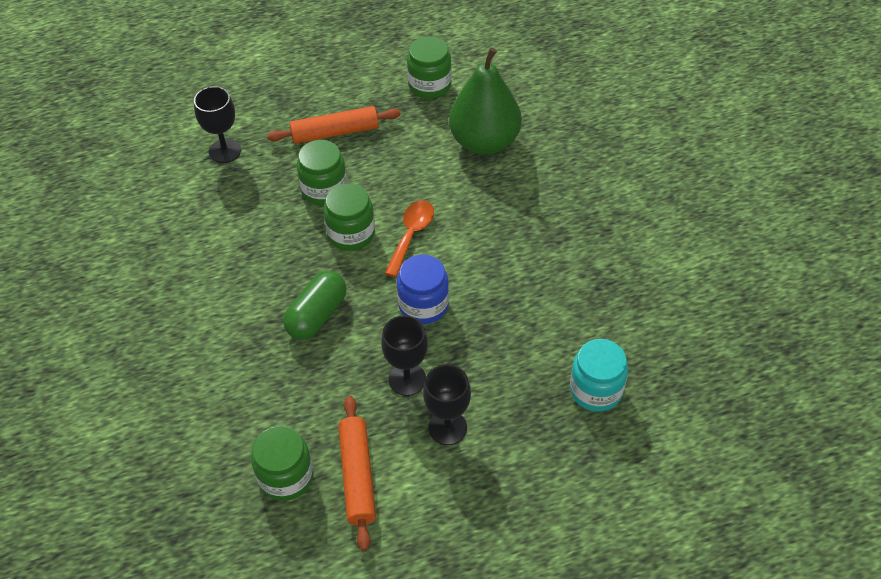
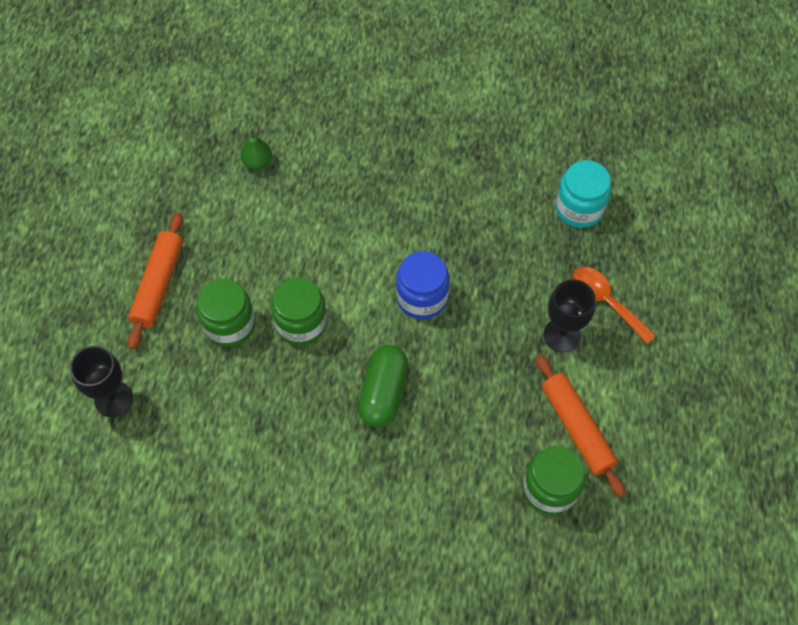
camera: 65 degrees left, 10 degrees up
(317, 315) = (383, 393): green capsule -> green capsule turned 45 degrees clockwise
(357, 476) = (577, 428): orange rolling pin -> orange rolling pin turned 45 degrees clockwise
(407, 379) = (496, 345): black goblet -> none
(411, 235) = (334, 273): orange spoon -> orange spoon (605, 301)
(429, 85) = (151, 175): green jar -> none
(484, 142) = (258, 163): green pear -> green pear, size x0.41

